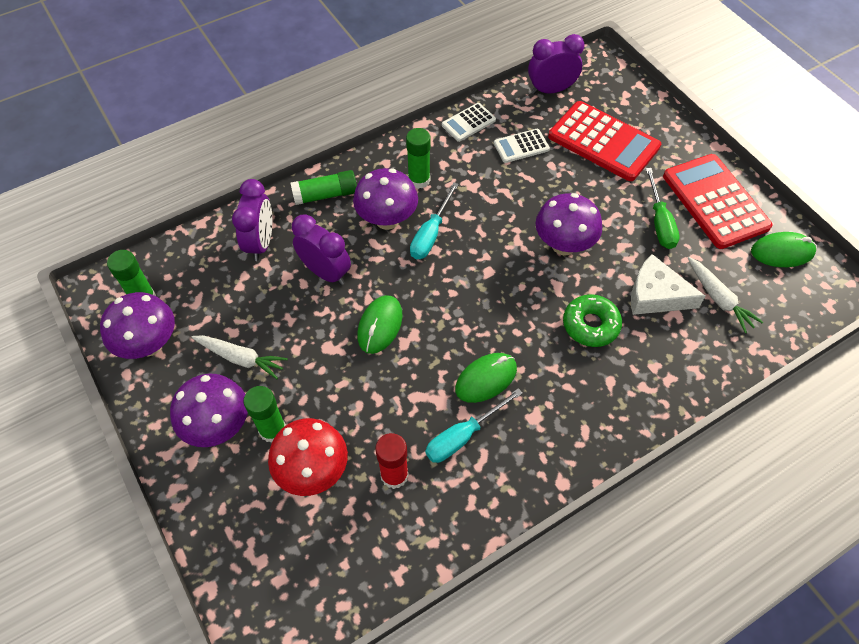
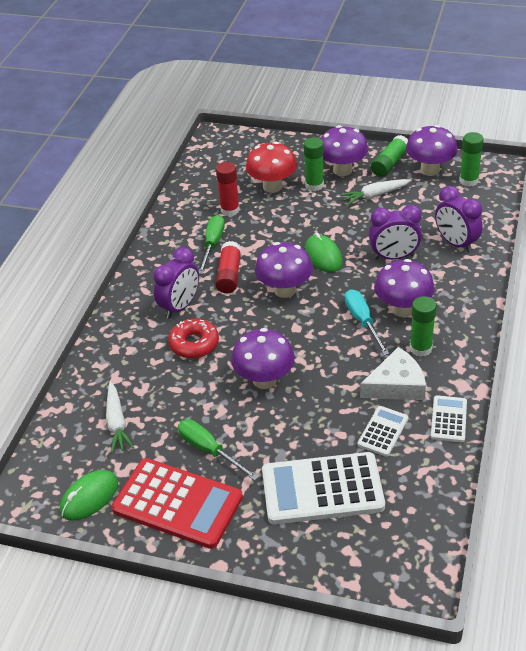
camera: 140 degrees right, 15 degrees down
(325, 195) = (464, 294): green glue stick -> green glue stick (390, 163)
(456, 317) = (285, 290): none -> purple mushroom
(463, 436) = (212, 245): turquoise screwdriver -> green screwdriver
(486, 379) = (229, 275): green mouse -> red glue stick
(551, 90) = (424, 507): purple clock -> purple clock (180, 307)
(590, 325) = (194, 344): green donut -> red donut
(603, 142) = (322, 489): red calculator -> white calculator
(656, 295) = (166, 393): white cheese -> white cheese (396, 385)
(718, 299) = (117, 423): white carrot -> white carrot turned 120 degrees counterclockwise

